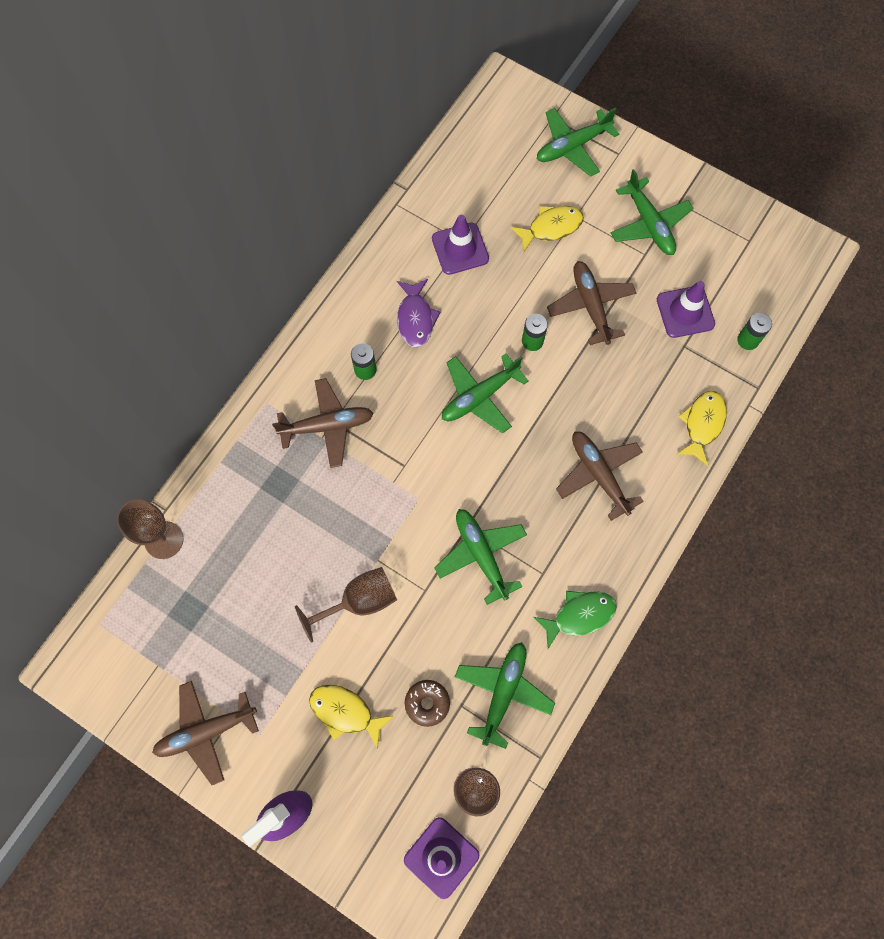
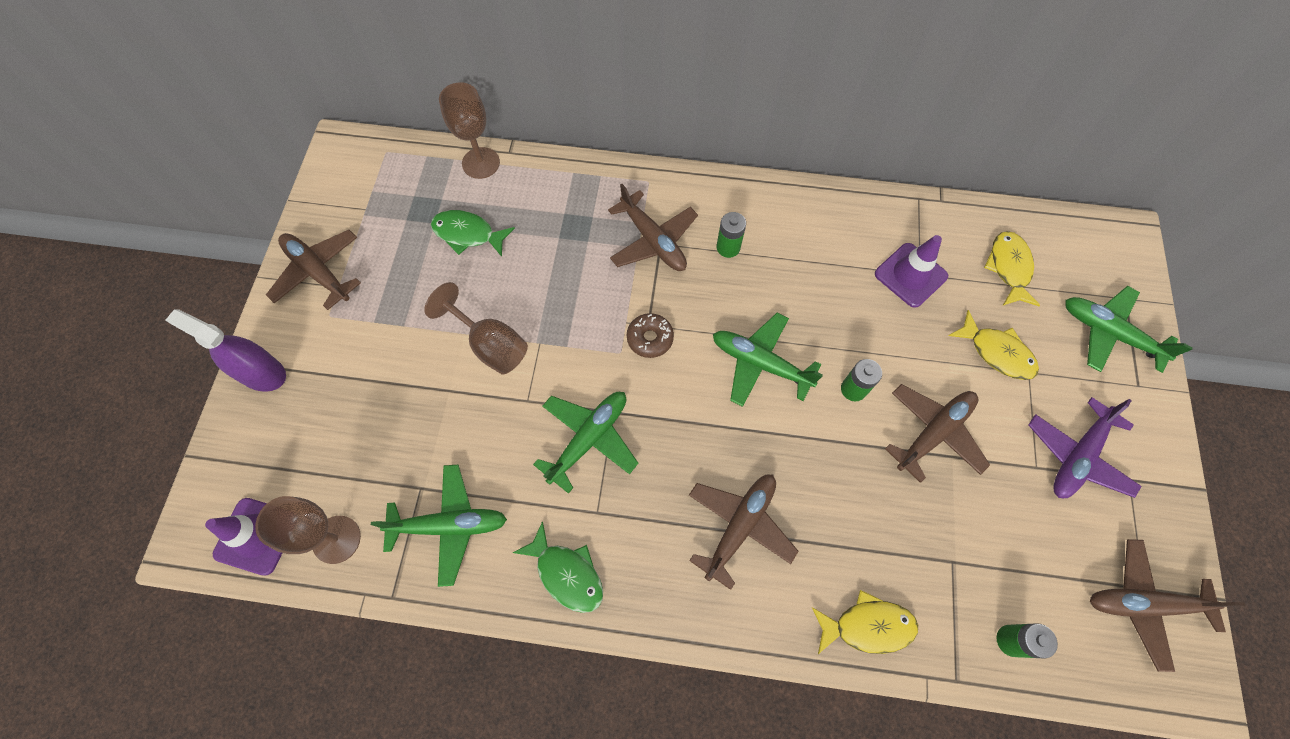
camera: 65 degrees right, 5 degrees down
(237, 580) = (468, 234): none -> green fish
(345, 712) = (375, 380): yellow fish -> yellow fish (1009, 268)
(415, 318) = (808, 267): purple fish -> none
(427, 703) = (411, 453): brown donut -> brown donut (650, 338)
(649, 224) = (1077, 456): green plane -> purple plane
(685, 312) = (996, 545): purple traffic cone -> none
(758, 248) = (1143, 604): none -> brown plane

